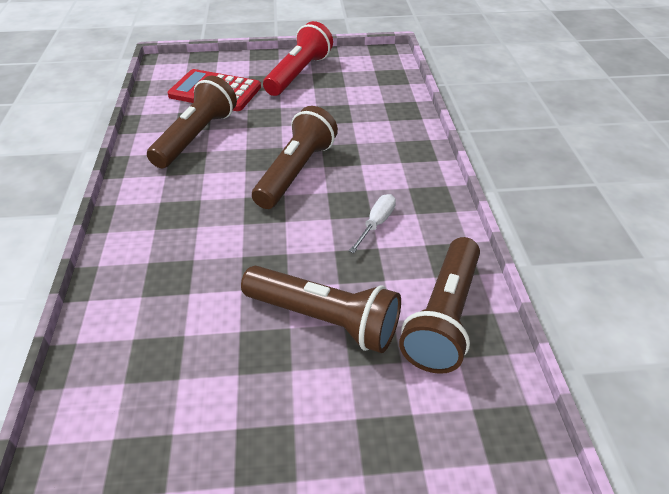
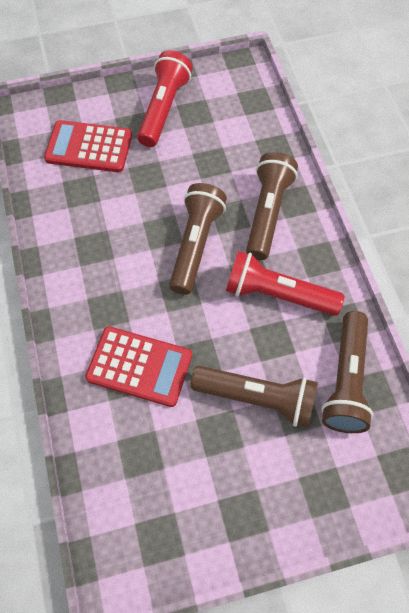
camera: 10 degrees left, 20 degrees up
(191, 268) = (139, 366): none -> red calculator
(196, 137) = (91, 213): brown flashlight -> brown flashlight (267, 213)
(376, 223) = (277, 294): white screwdriver -> red flashlight

